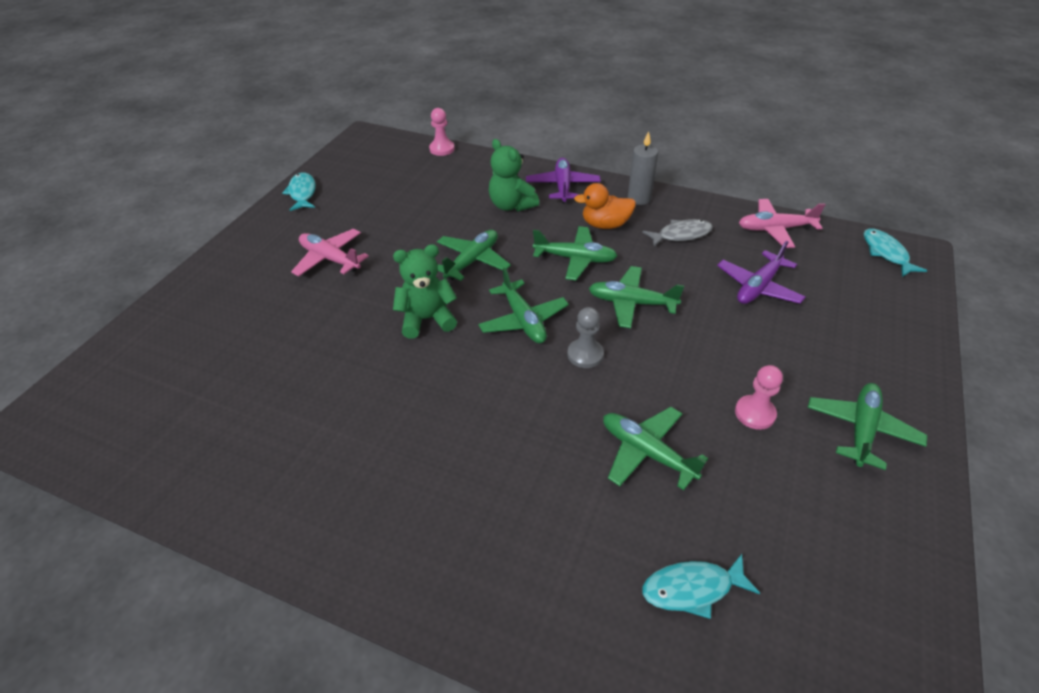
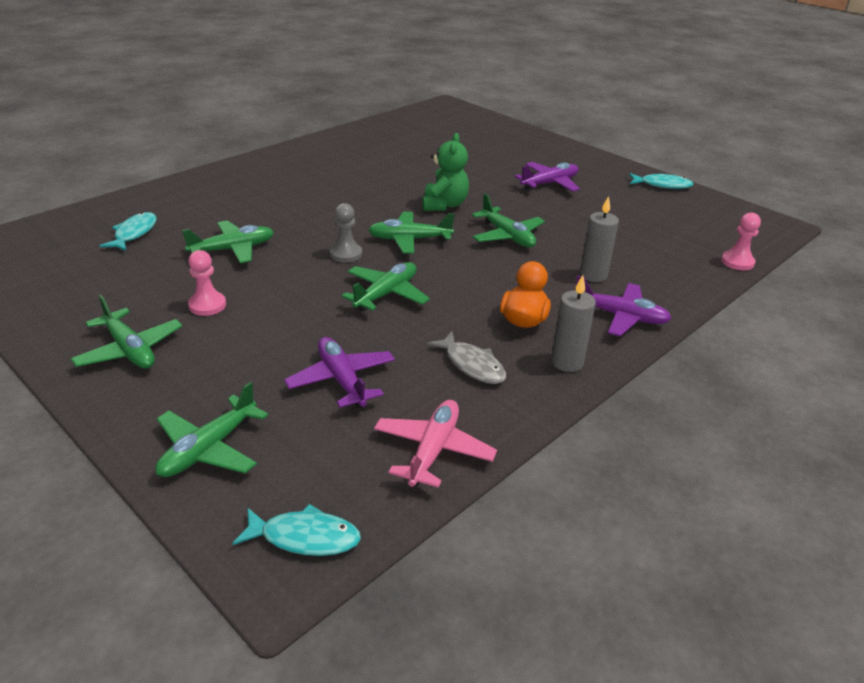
camera: 110 degrees right, 10 degrees down
(330, 259) = (549, 183): pink plane -> purple plane
(511, 205) = (593, 275): green teddy bear -> grey candle
(575, 259) = (474, 285): green plane -> green plane (209, 449)
(681, 235) = (472, 365): grey fish -> grey fish turned 45 degrees counterclockwise

